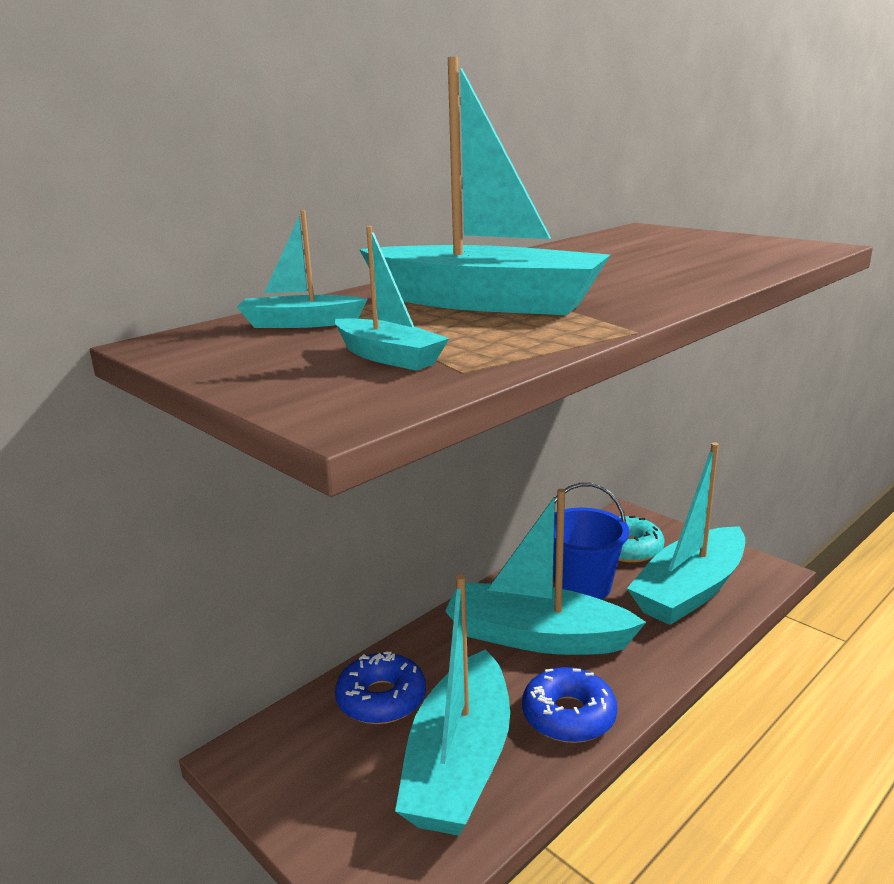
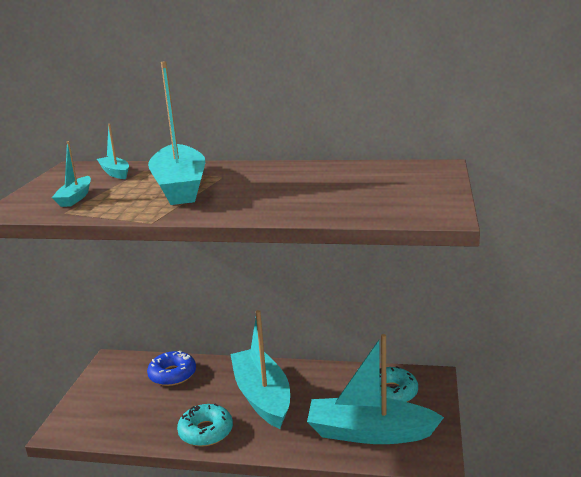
camera: 55 degrees right, 0 degrees up
(460, 764) = (147, 414): turquoise boat -> none
(568, 716) = (206, 432): blue donut -> turquoise donut
(582, 586) = (328, 392): blue bucket -> none

